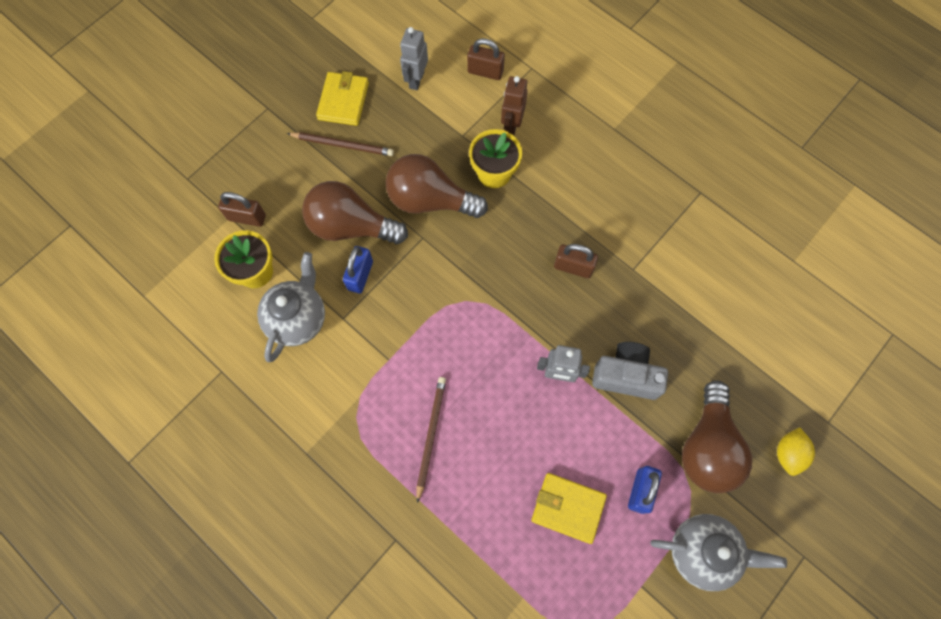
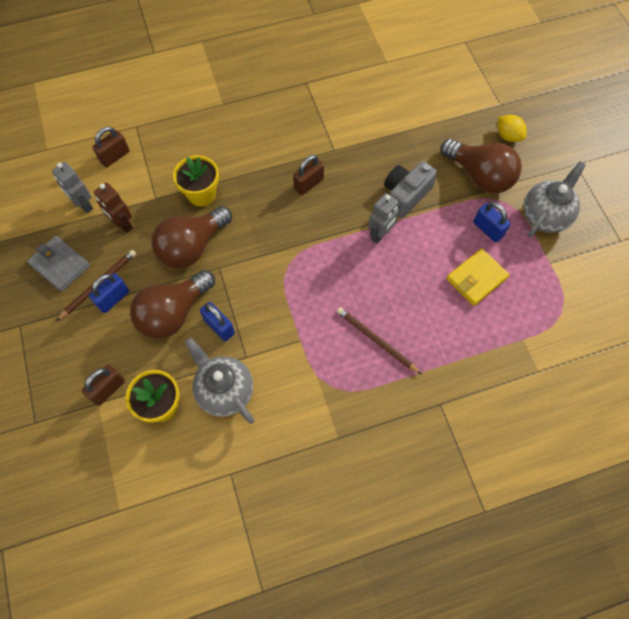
camera: 60 degrees left, 5 degrees down
(336, 166) = (113, 299): none -> blue padlock
(343, 101) = (60, 265): yellow wallet -> grey wallet
(511, 125) = (172, 163): brown robot -> brown robot (123, 224)

